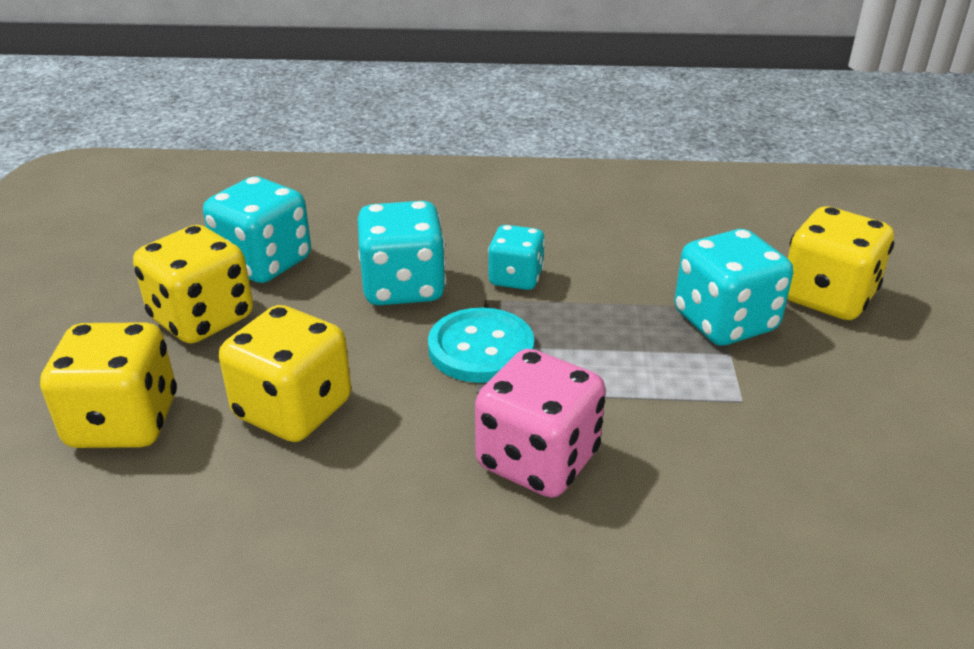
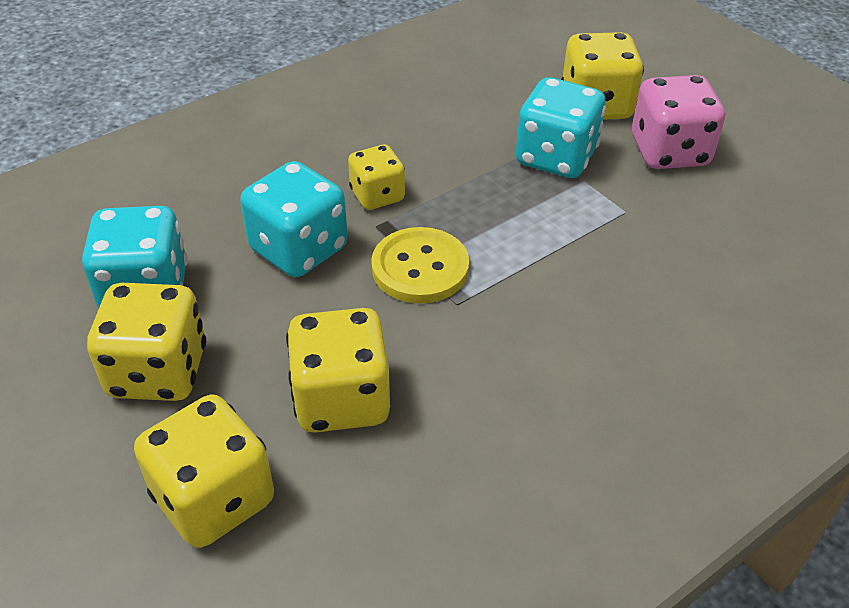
camera: 40 degrees left, 10 degrees up
(481, 348) = (420, 268): turquoise button -> yellow button
(516, 278) = (377, 195): turquoise dice -> yellow dice
(538, 460) = (554, 329): pink dice -> pink dice (669, 152)

